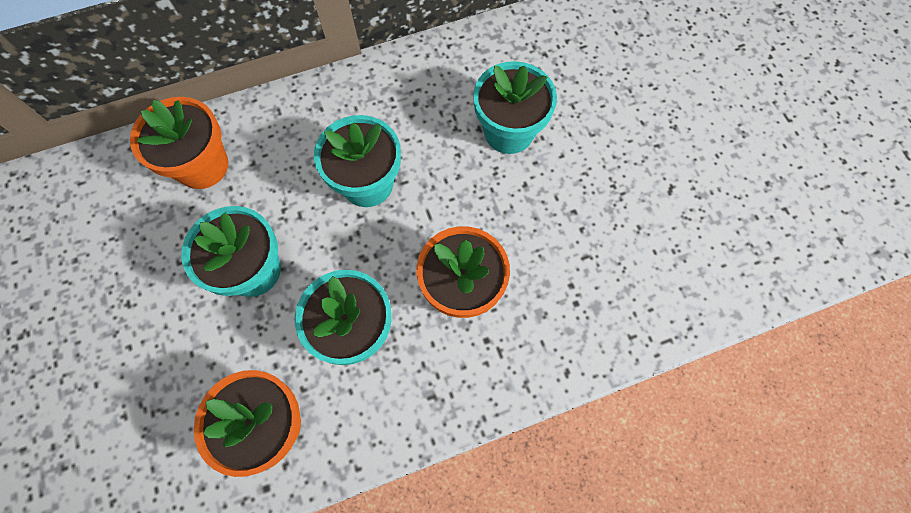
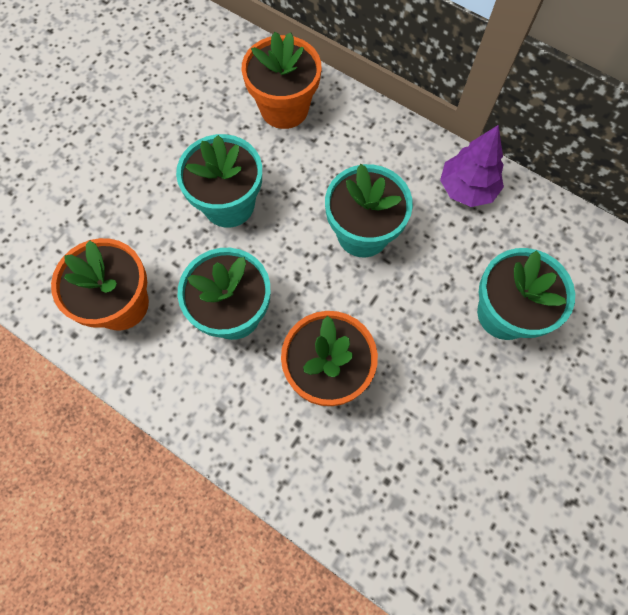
camera: 55 degrees right, 0 degrees up
(392, 85) = (467, 188): none -> purple tree

